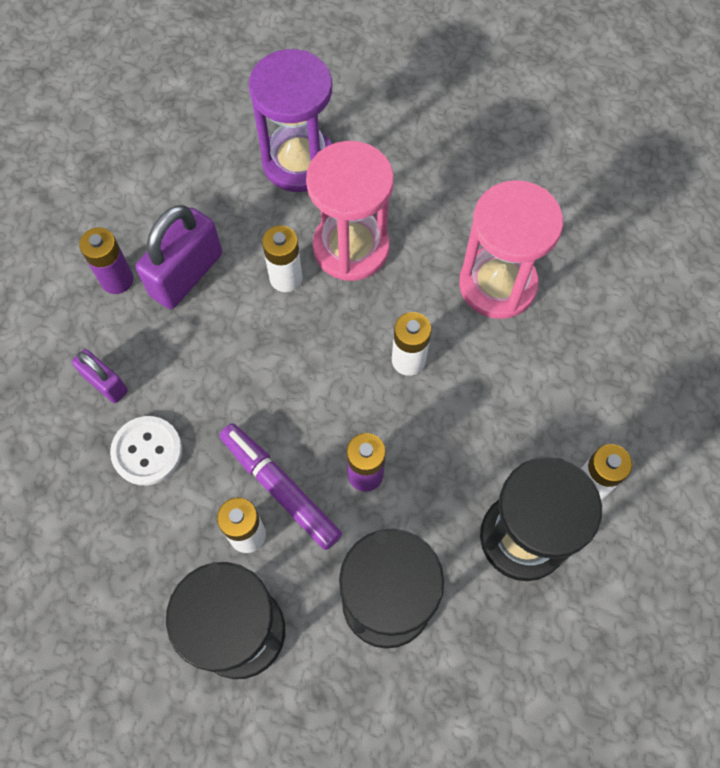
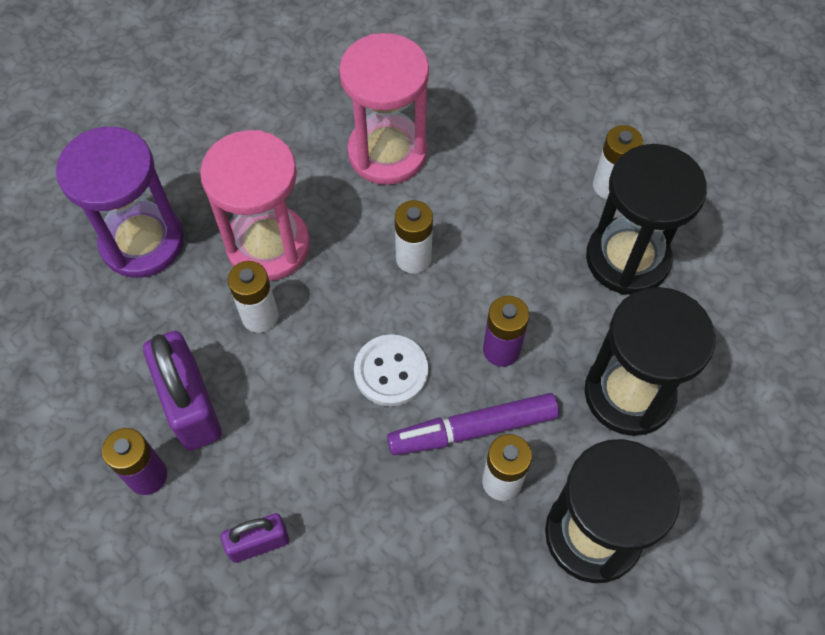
camera: 60 degrees left, 5 degrees down
(147, 451) = (361, 536): white button -> white button (391, 371)

